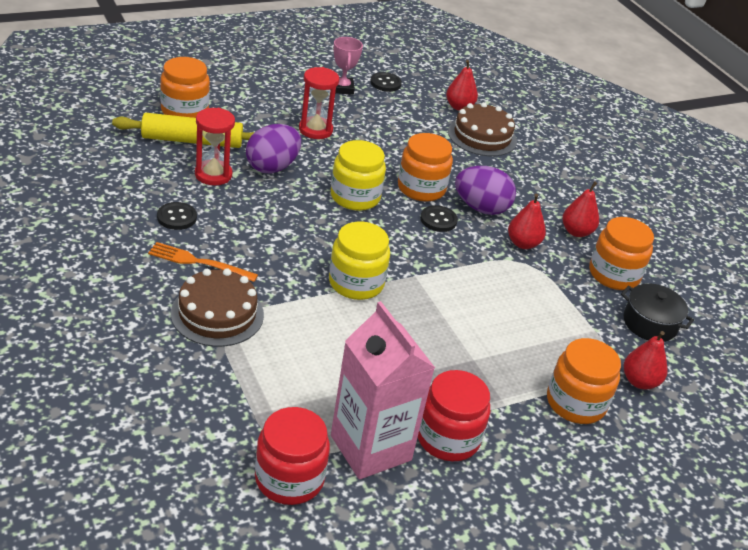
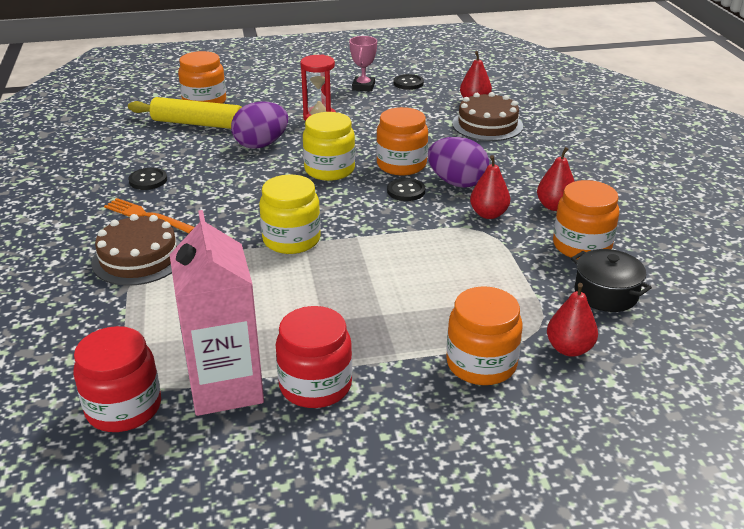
camera: 20 degrees right, 5 degrees down
(213, 175) = (202, 149): red hourglass -> none

